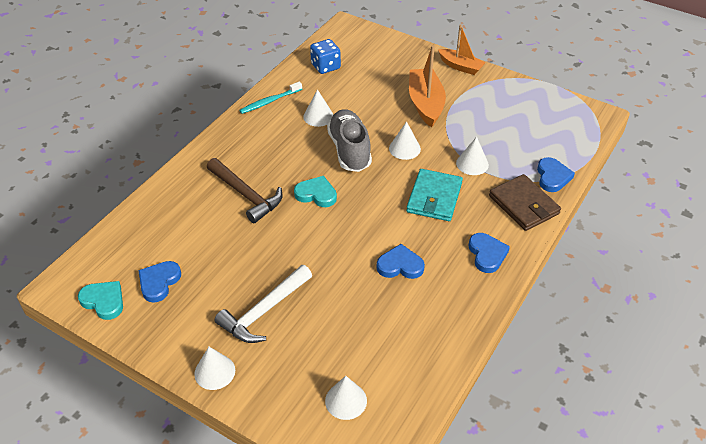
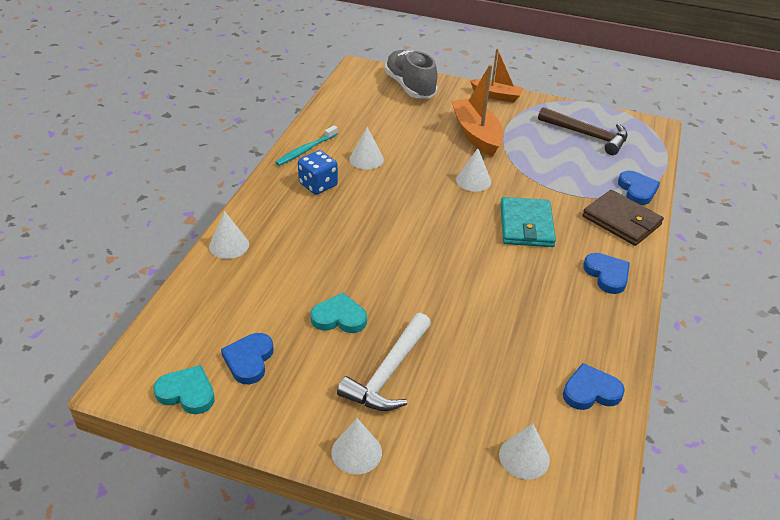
camera: 15 degrees left, 5 degrees down
(246, 195) = (317, 249): brown hammer -> brown hammer (587, 135)
(316, 194) = (397, 238): turquoise heart -> turquoise heart (339, 317)
(325, 66) = (354, 109): blue dice -> blue dice (318, 185)
(349, 150) = (415, 189): grey shoe -> grey shoe (410, 87)
(400, 265) = (521, 300): blue heart -> blue heart (590, 391)
(472, 164) = (550, 187): white cone -> white cone (229, 245)

